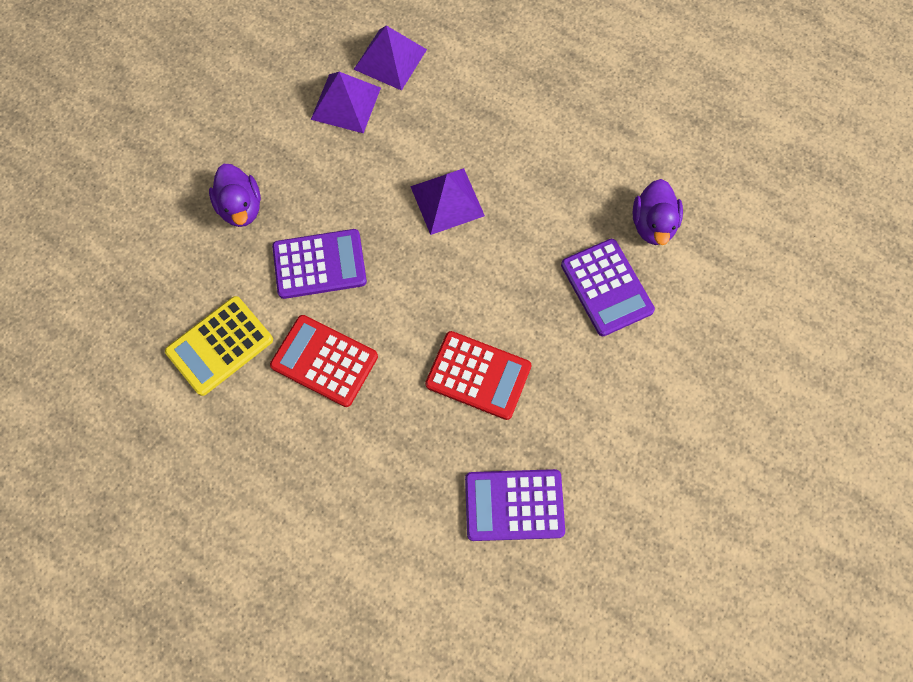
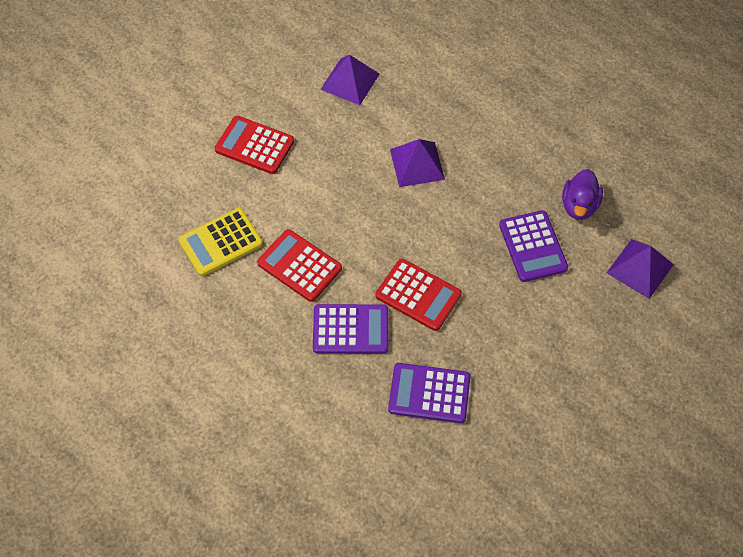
camera: 10 degrees right, 10 degrees down
(241, 207) = (254, 145): purple duck -> red calculator
(319, 264) = (308, 195): purple calculator -> purple calculator (350, 329)
(390, 59) = (391, 54): purple pyramid -> purple pyramid (640, 268)

